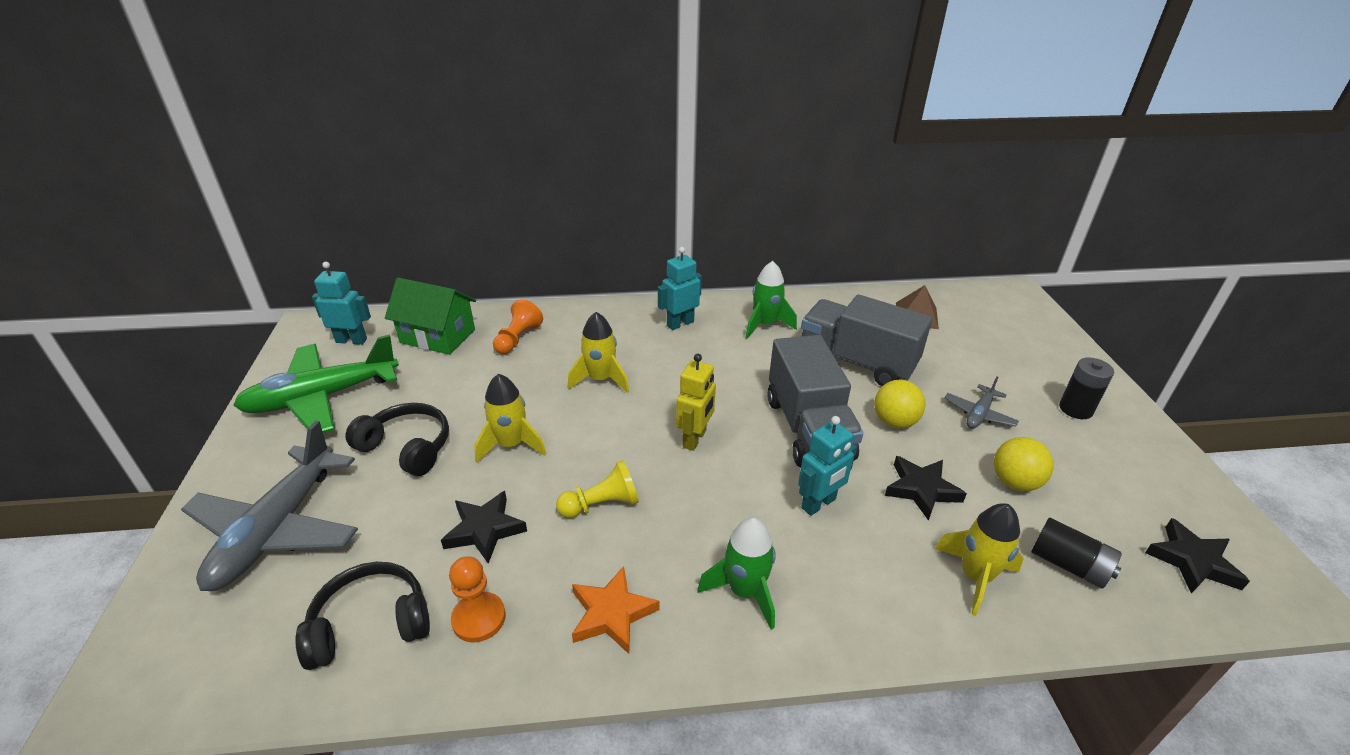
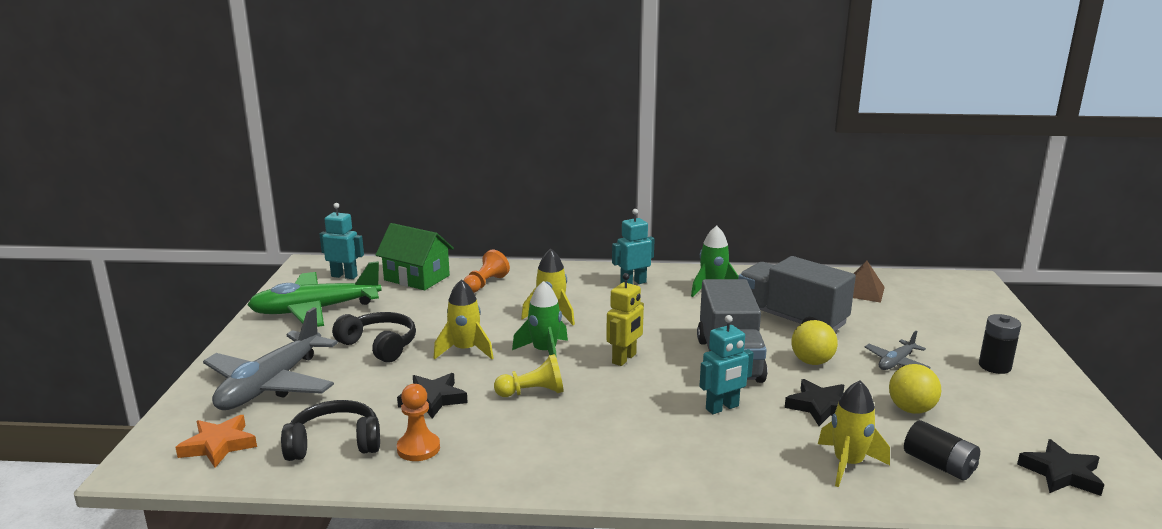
camera: 10 degrees right, 15 degrees down
(611, 614) = (525, 456): orange star -> orange star (218, 445)
(744, 591) = (639, 454): green rocket -> green rocket (544, 352)

